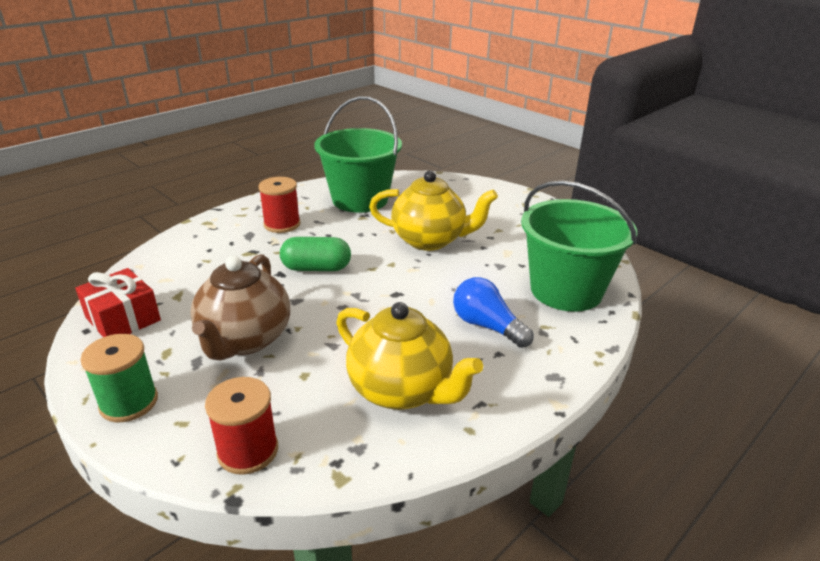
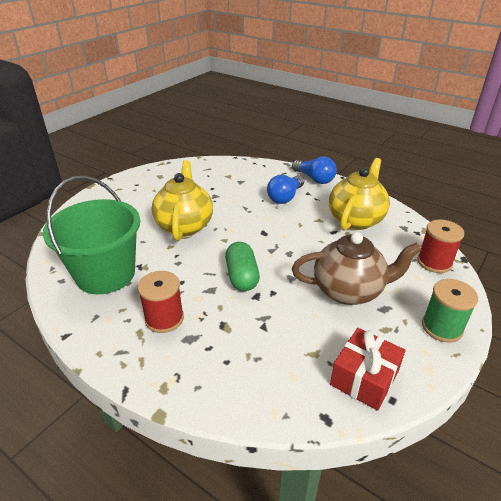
camera: 100 degrees left, 5 degrees up
(551, 372) = (314, 179): none -> blue light bulb
(566, 290) = (238, 174): green bucket -> none

